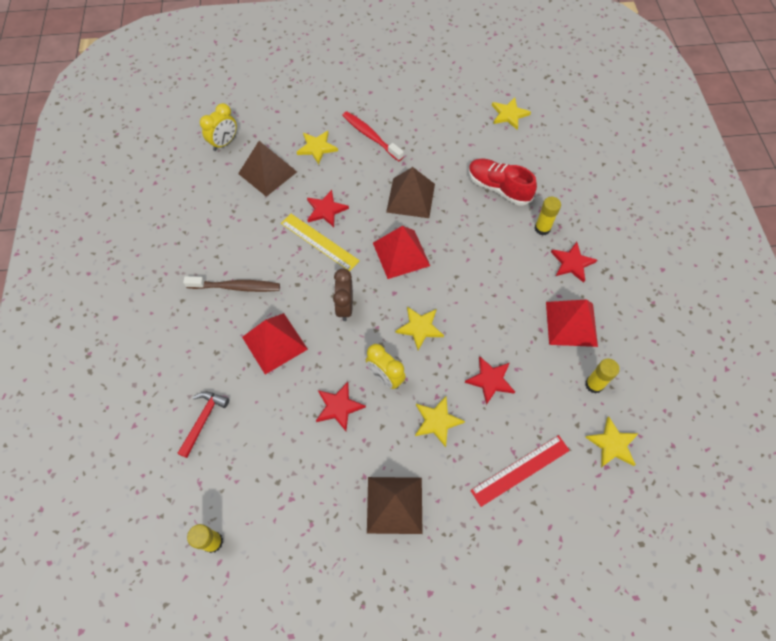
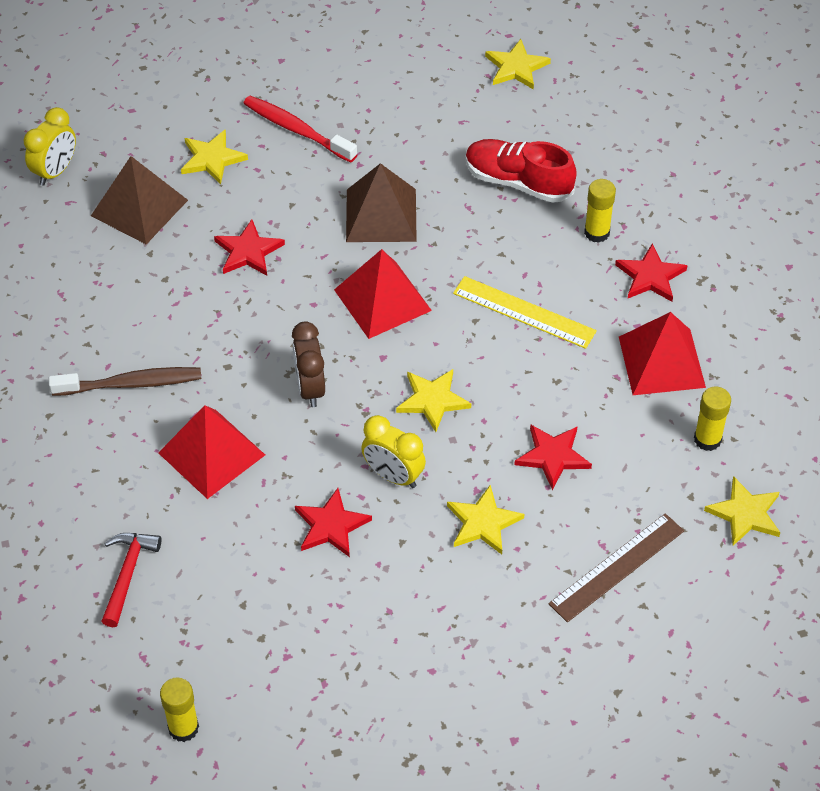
camera: 10 degrees left, 10 degrees down
(319, 242) = (249, 300): yellow ruler -> yellow ruler (524, 312)
(394, 505) = (441, 639): brown pyramid -> none
(520, 470) = (617, 567): red ruler -> brown ruler

